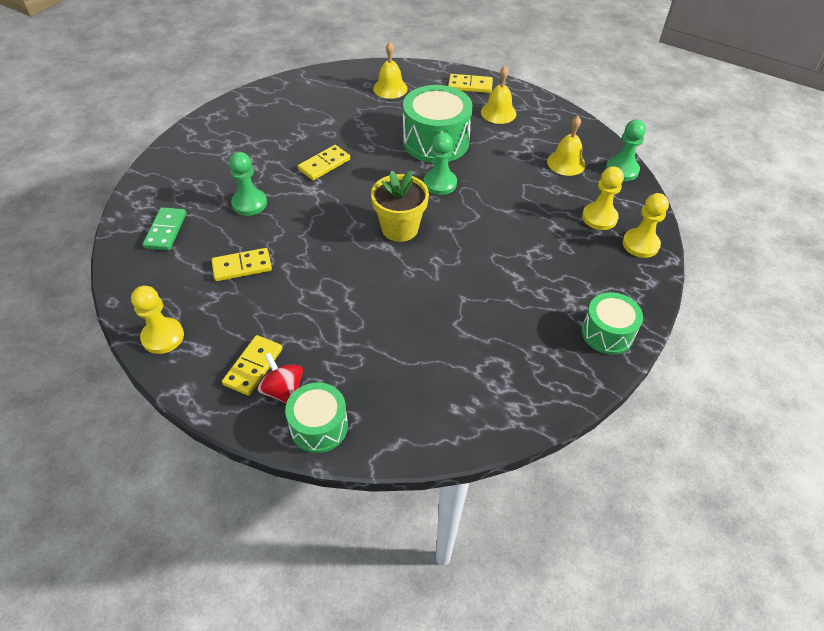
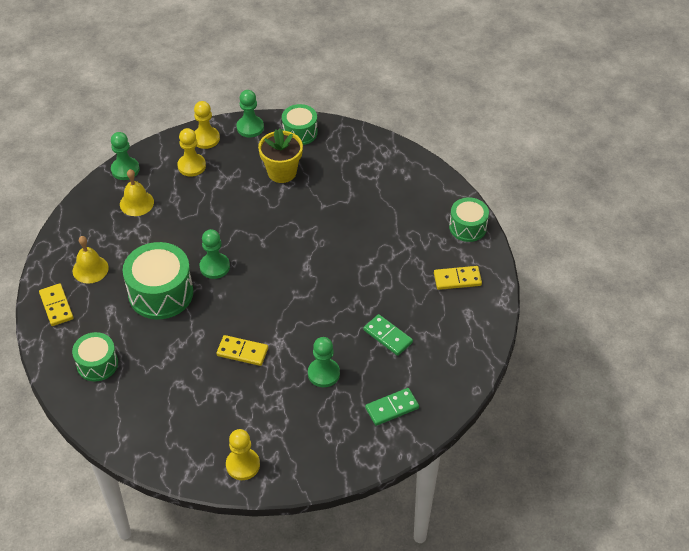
camera: 120 degrees left, 0 degrees up
(163, 337) = (476, 340): yellow pawn -> yellow pawn (243, 465)
(242, 266) = (387, 336): yellow domino -> green domino
(283, 390) = (460, 255): red spinning top -> none
(390, 88) = (97, 364): yellow bell -> green drum
(399, 228) = (282, 267): yellow flower pot -> yellow flower pot (282, 172)
(642, 289) = (250, 127): none -> green pawn

